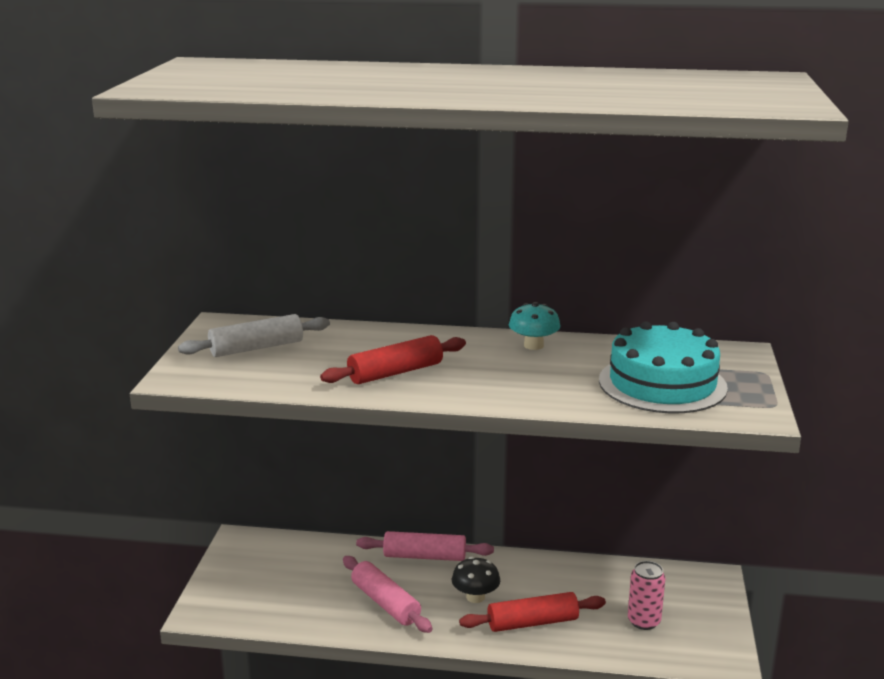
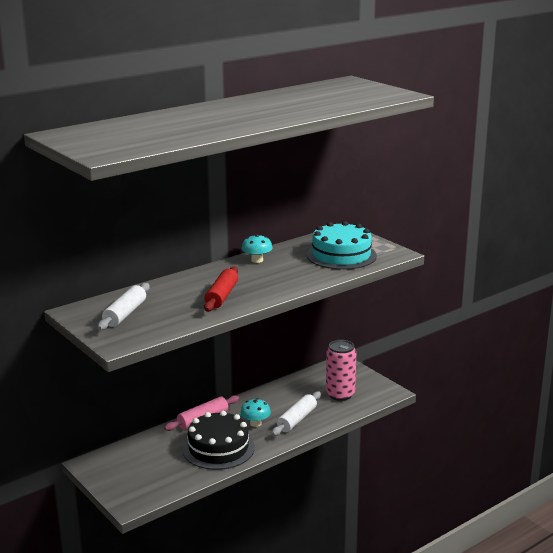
camera: 45 degrees left, 0 degrees up
(386, 603) = (218, 448): pink rolling pin -> black cake
(475, 597) = (255, 423): black mushroom -> turquoise mushroom
(532, 622) = (297, 420): red rolling pin -> white rolling pin
(644, 621) = (340, 394): pink can -> pink can, size x1.54

